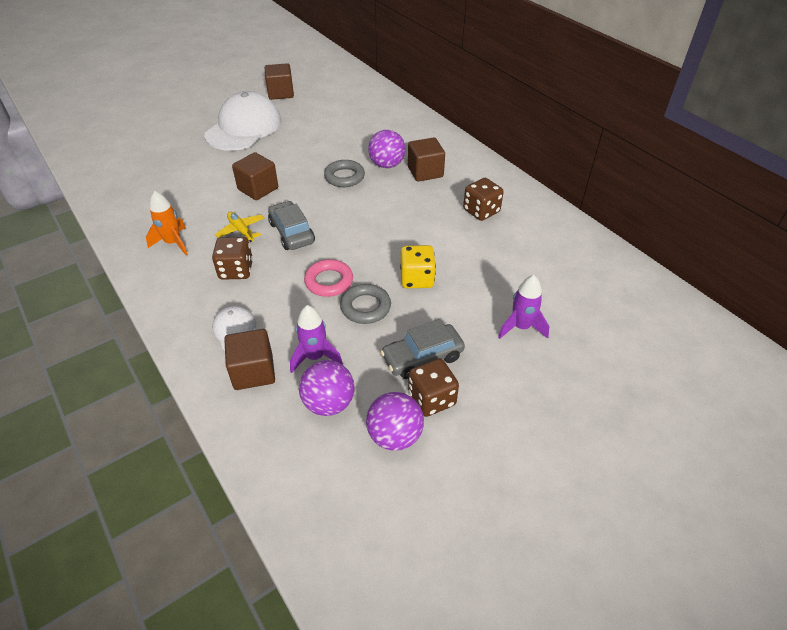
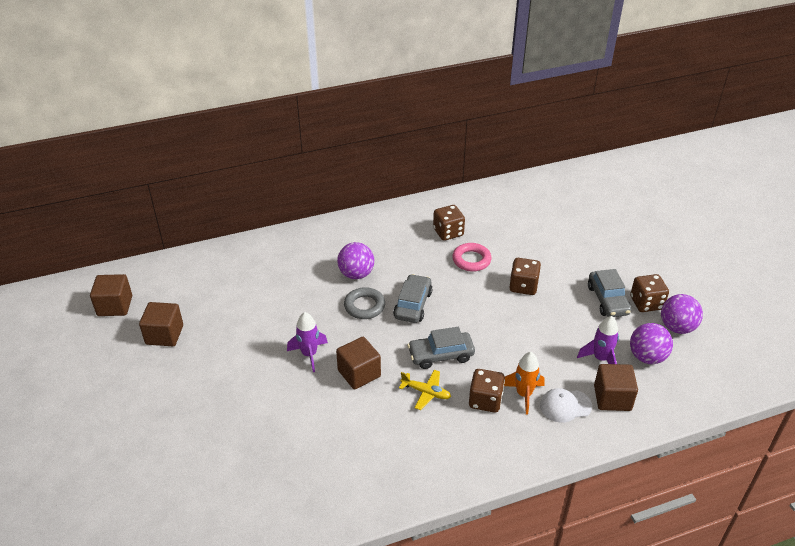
camera: 75 degrees left, 5 degrees down
(173, 243) = (430, 449): orange rocket -> orange rocket (524, 394)
(241, 230) = (426, 392): yellow plane -> yellow plane turned 135 degrees counterclockwise
(244, 128) = (228, 376): white cap -> none
(329, 281) = (515, 339): pink ring -> pink ring (471, 260)
(357, 205) = (413, 305): none -> grey car
(365, 307) = (550, 321): grey ring -> none
(417, 279) = (523, 286): yellow dice -> brown dice
(425, 172) = (378, 252): brown cube -> brown cube (115, 306)
(521, 327) = (585, 245): purple rocket -> purple rocket (309, 354)

